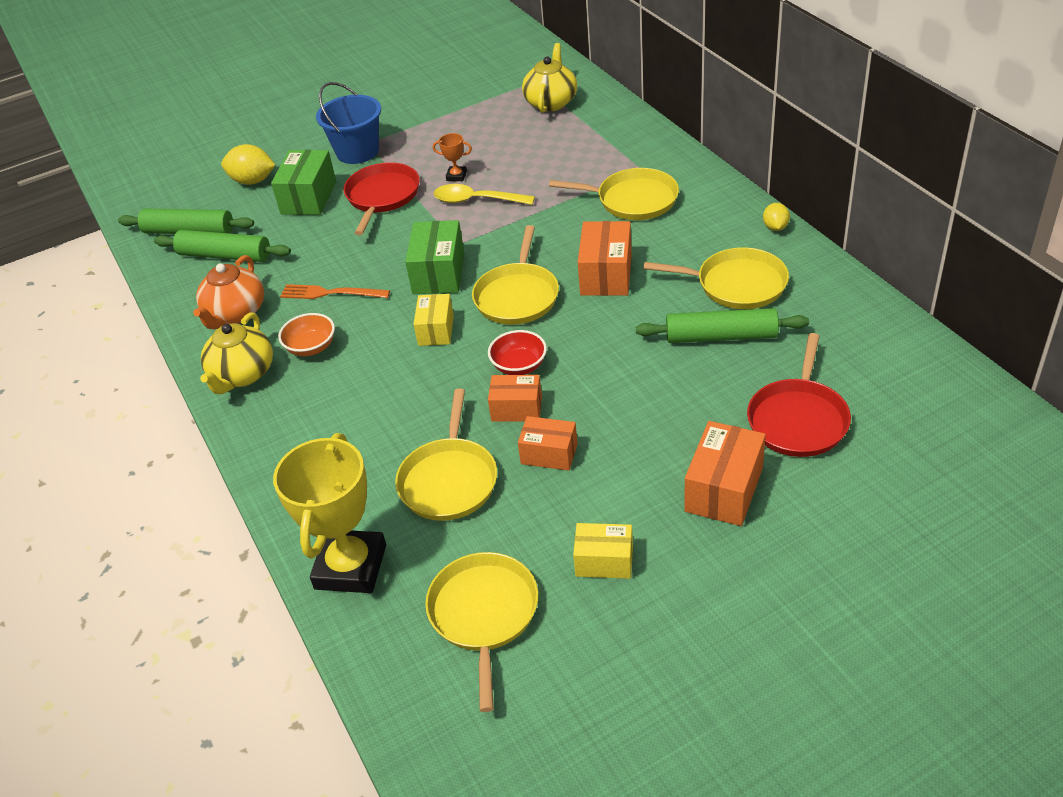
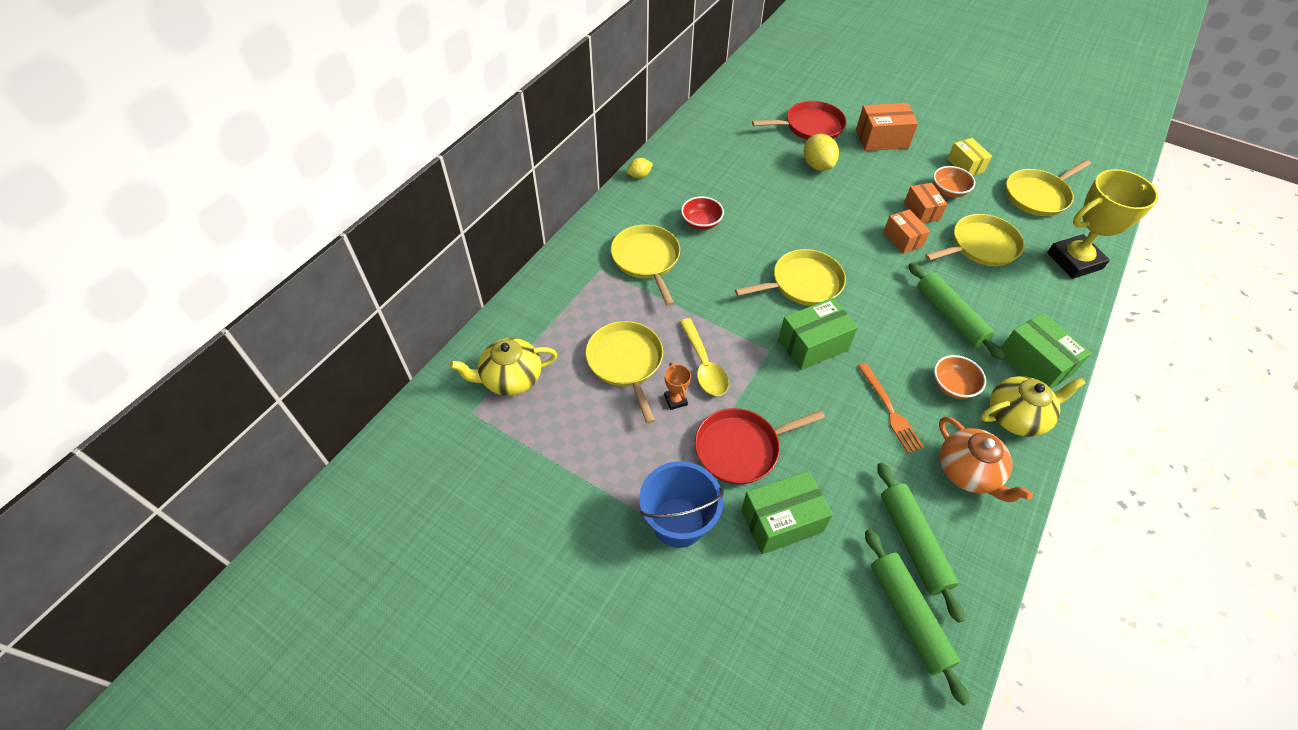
camera: 125 degrees left, 10 degrees up
(235, 313) = (968, 472): orange teapot -> orange teapot turned 75 degrees clockwise
(253, 181) = (788, 609): yellow lemon -> yellow lemon (817, 165)
(273, 425) = (1034, 363): none -> green box
(436, 330) = (872, 315): yellow box -> none
(519, 366) = (867, 253): red bowl -> red bowl (701, 223)
(565, 506) = (948, 191): none -> orange bowl
(606, 275) = (746, 243): orange box -> none
(721, 336) = (767, 171): green rolling pin -> green rolling pin (950, 316)
(736, 284) = (713, 177): yellow pan -> yellow pan (626, 362)

